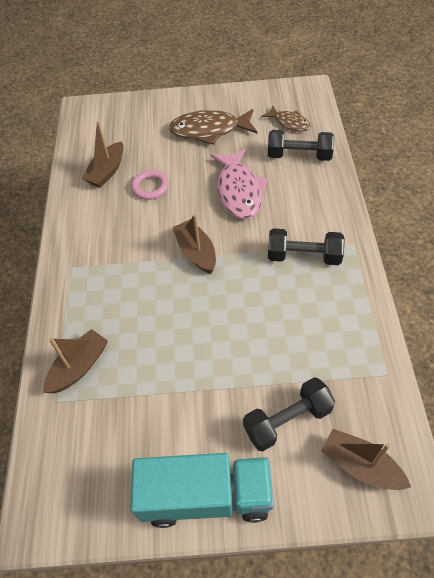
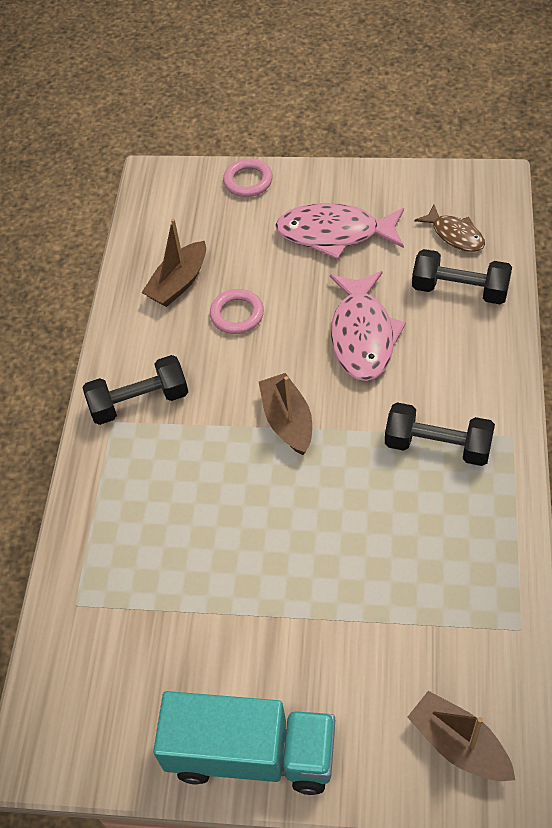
camera: 10 degrees right, 0 degrees up
(79, 367) = (109, 563): brown boat -> none
(146, 104) = (248, 181): none -> pink ring
(209, 130) = (334, 234): brown fish -> pink fish
(287, 420) = (373, 672): black dumbbell -> black dumbbell (139, 401)

